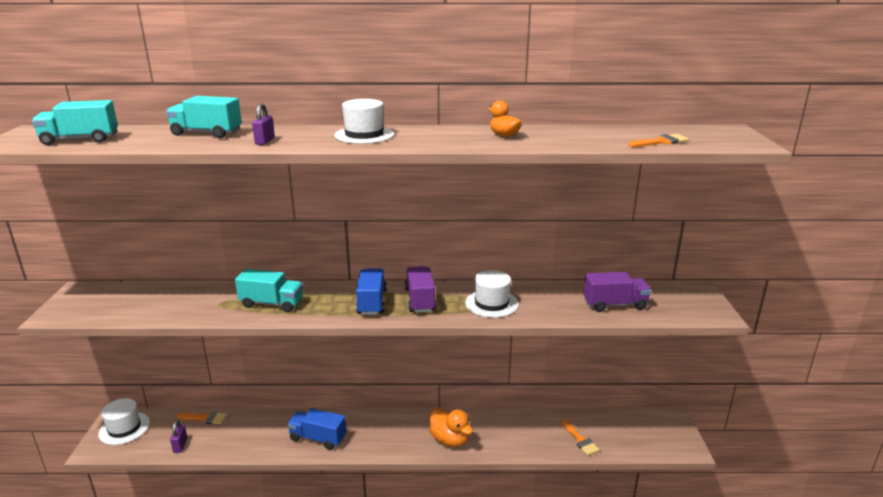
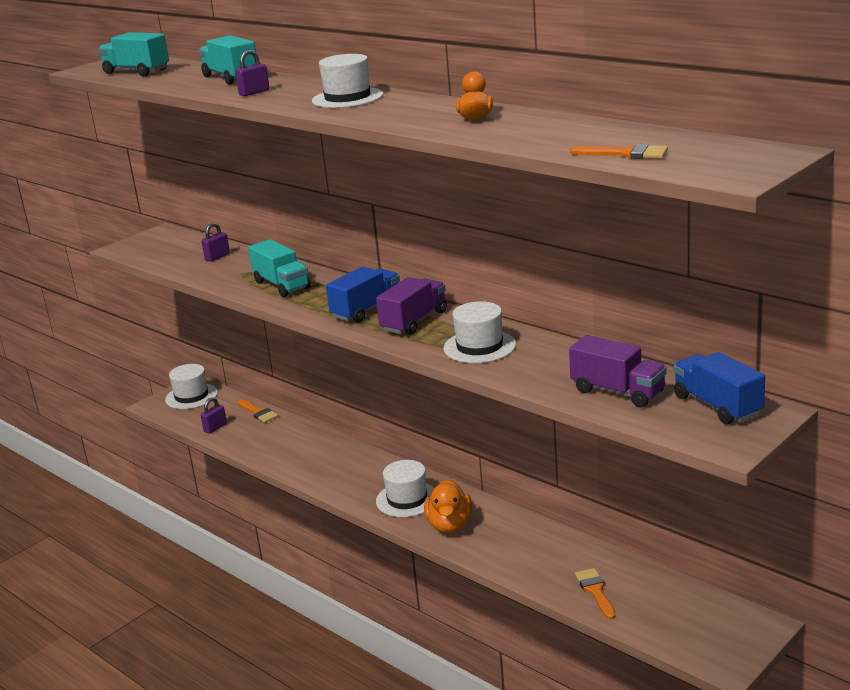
camera: 45 degrees right, 0 degrees up
(173, 297) = (217, 257): none -> purple padlock
(318, 438) = (329, 469): blue truck -> blue truck (717, 406)
(400, 435) = (407, 499): none -> white hat
(580, 440) = (595, 591): orange brush -> orange brush turned 150 degrees clockwise

